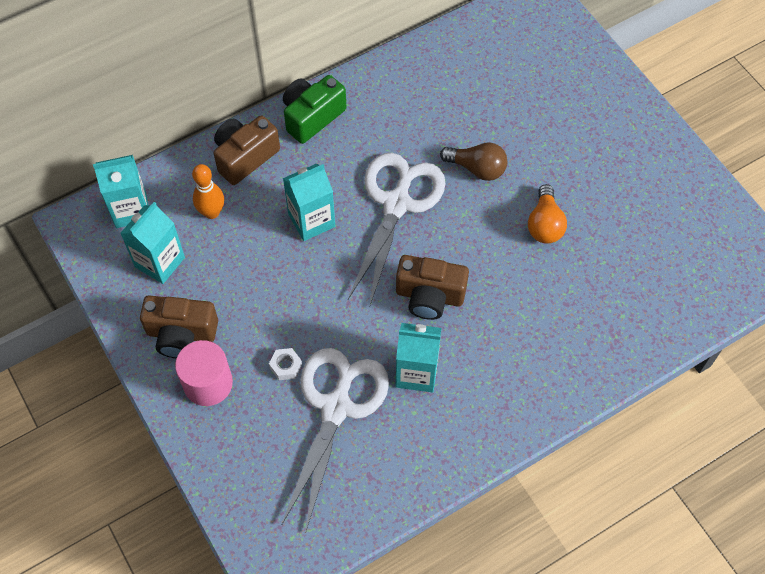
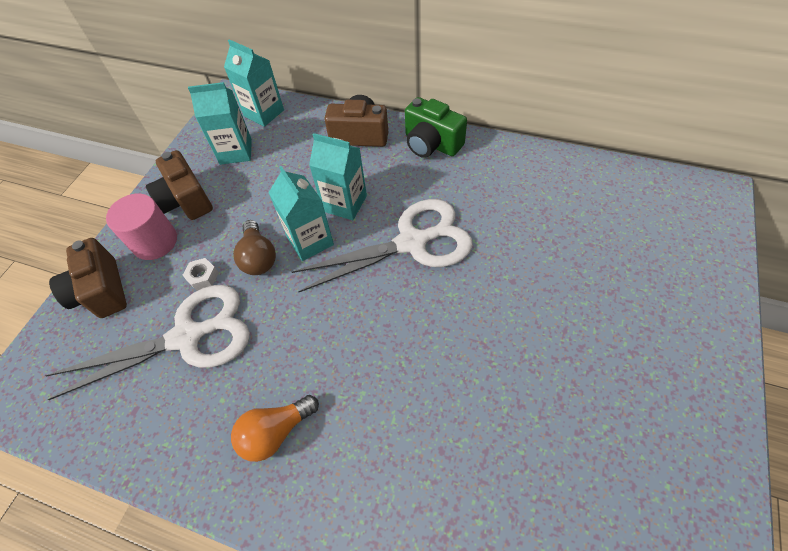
camera: 55 degrees right, 5 degrees down
(212, 212) = (299, 149): orange bowling pin -> none
(312, 116) = (431, 144): green camera -> green camera turned 150 degrees counterclockwise
(416, 372) = (264, 372): turquoise carton -> turquoise carton (310, 241)
(429, 296) = (347, 327): brown camera -> brown camera (101, 291)
(477, 168) = (503, 271): brown light bulb -> brown light bulb (258, 257)
(544, 224) = (506, 365): orange light bulb -> orange light bulb (276, 432)

